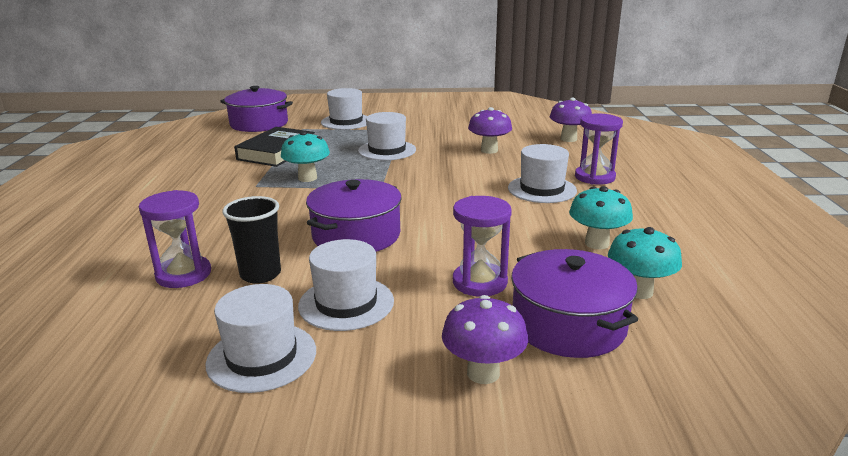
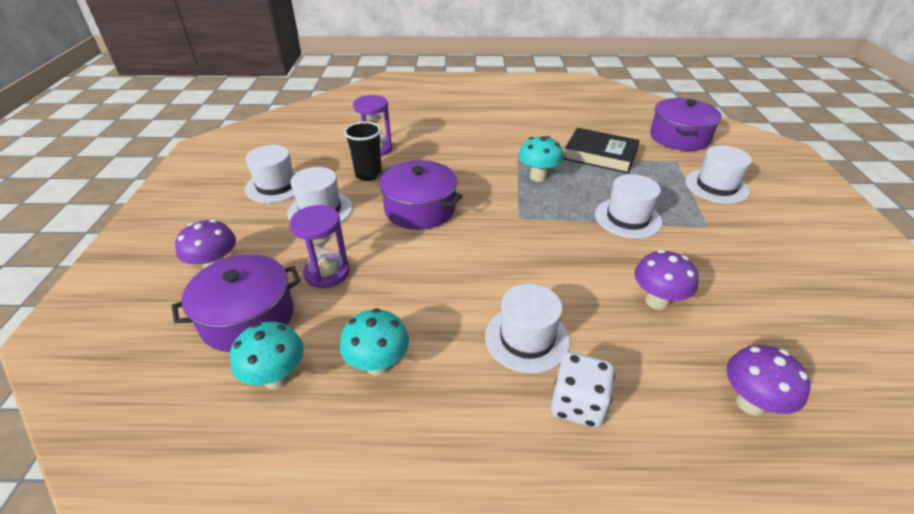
camera: 90 degrees right, 15 degrees up
(594, 177) = (578, 404): purple hourglass -> white dice

